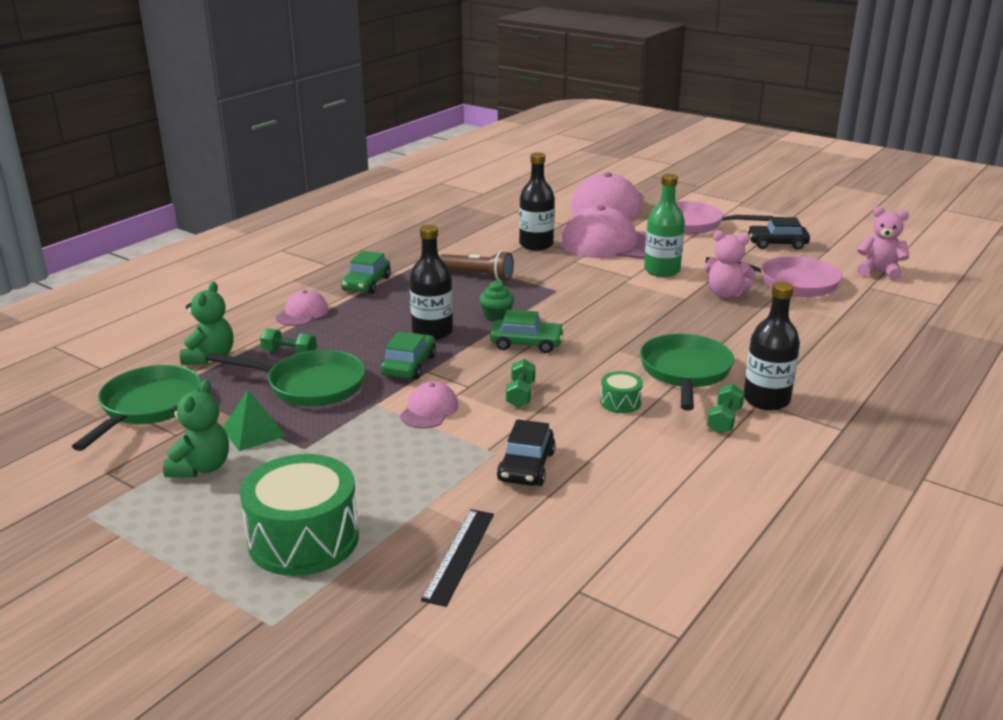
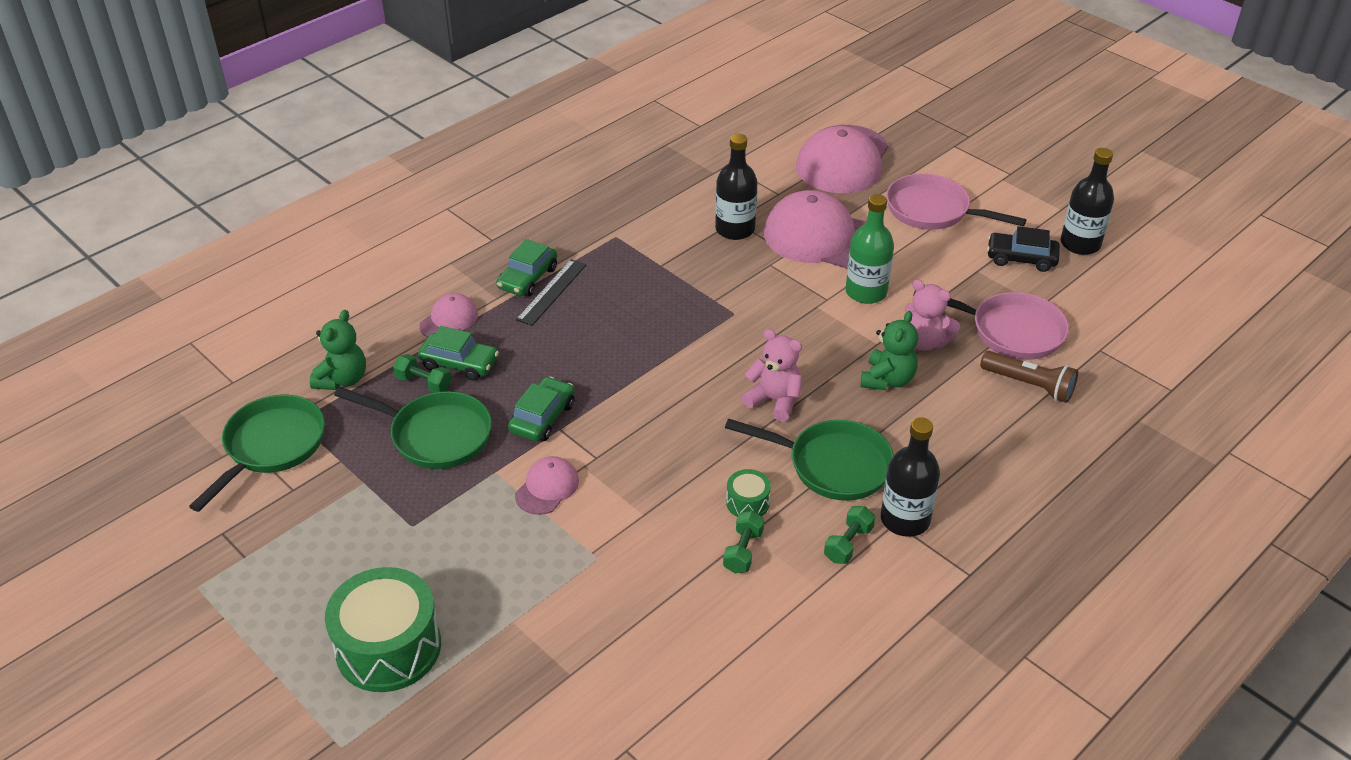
camera: 10 degrees right, 15 degrees up
(201, 468) = (310, 539): green teddy bear -> green teddy bear (887, 380)
(254, 432) = (368, 496): green pyramid -> none
(432, 332) = (580, 367): black bottle -> black bottle (1080, 244)
(459, 555) = (527, 690): black ruler -> black ruler (552, 292)
(478, 276) = (653, 278): brown flashlight -> brown flashlight (1029, 385)
(496, 316) = (655, 350): green cupcake -> none
(520, 394) = (647, 477): green dumbbell -> green dumbbell (743, 551)
(526, 343) = (675, 398): green car -> green car (459, 363)
(526, 466) = (623, 582): black car -> none
(685, 372) = (833, 465): green pan -> green pan turned 90 degrees clockwise
(879, 272) = (1124, 323): pink teddy bear -> pink teddy bear (774, 401)

